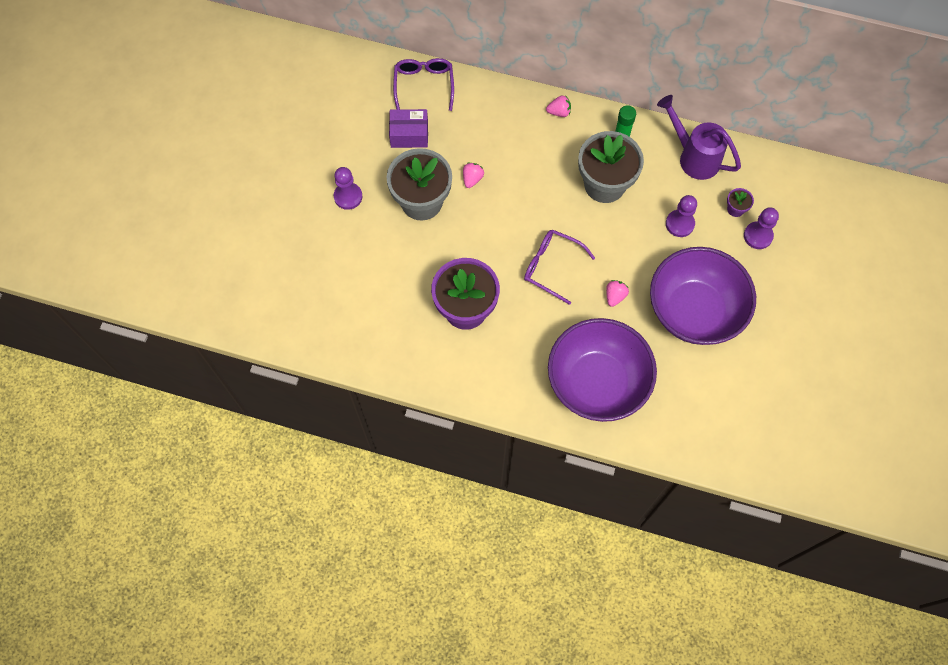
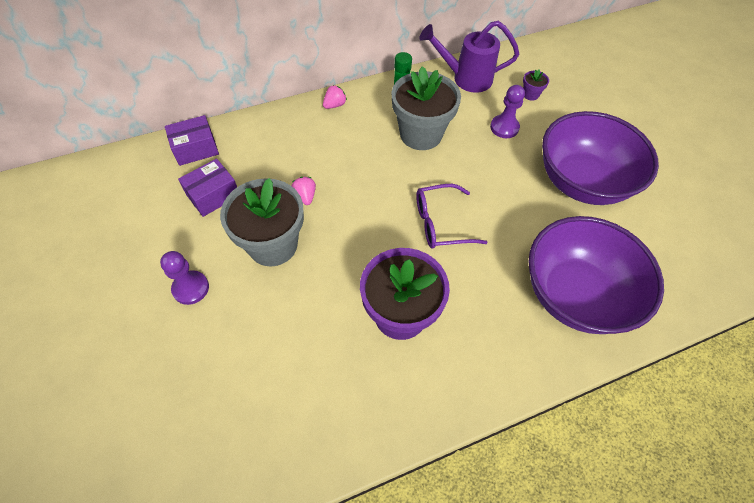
camera: 40 degrees left, 10 degrees down
(424, 85) = (195, 149): purple glasses -> purple box
(615, 296) = (514, 212): pink strawberry -> none
(758, 236) = (564, 102): purple pawn -> none

